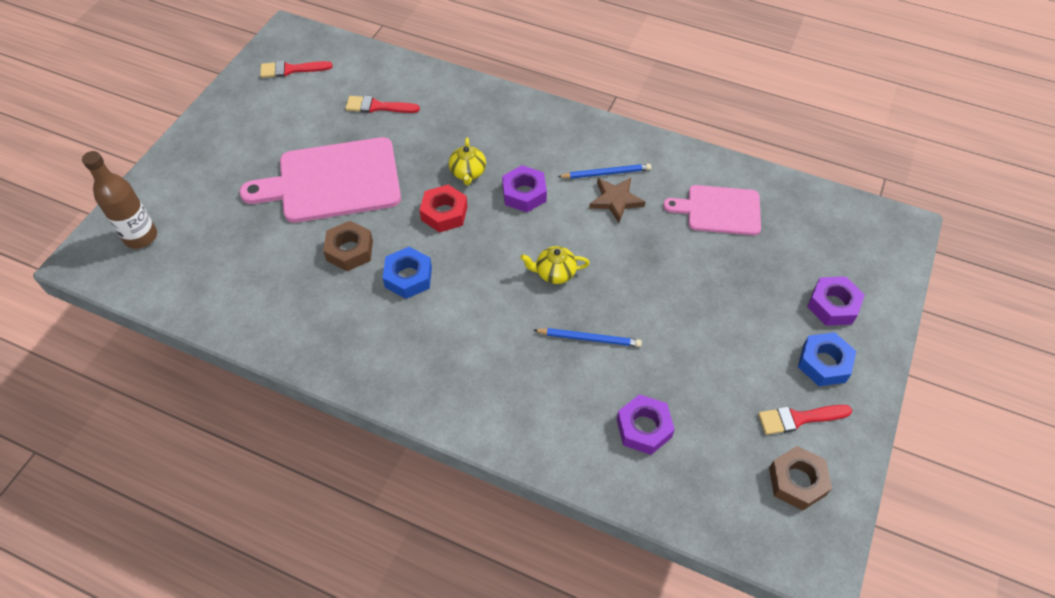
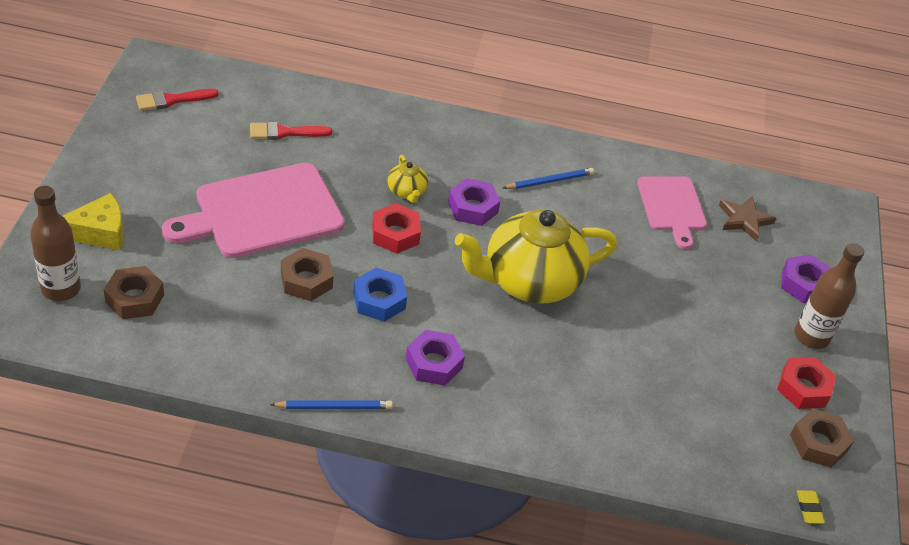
camera: 20 degrees left, 10 degrees down
(190, 187) = (99, 232): none -> yellow cheese
(198, 252) = (134, 298): none -> brown nut
(554, 273) = (529, 281): yellow teapot -> yellow teapot, size x2.37
(589, 338) = (584, 339): blue pencil -> blue pencil (334, 407)
(616, 200) = (568, 206): brown star -> brown star (744, 220)
(643, 428) = (663, 415): purple nut -> purple nut (434, 363)
(719, 210) = (672, 207): pink cutting board -> pink cutting board turned 90 degrees counterclockwise
(765, 553) = (809, 509): none -> yellow eraser
(799, 418) = (803, 388): red brush -> red nut
(824, 363) = (811, 336): blue nut -> brown bottle

